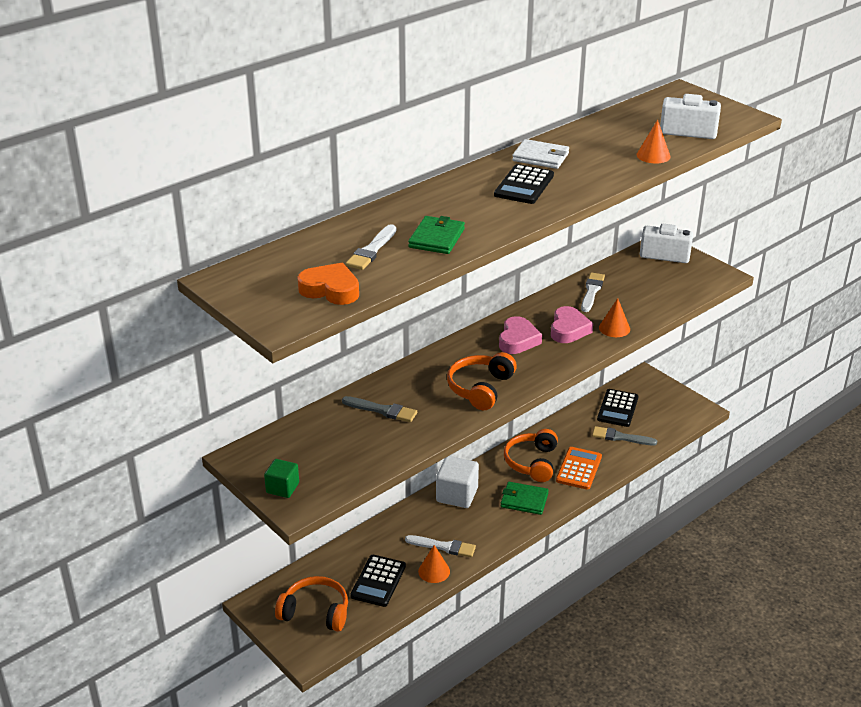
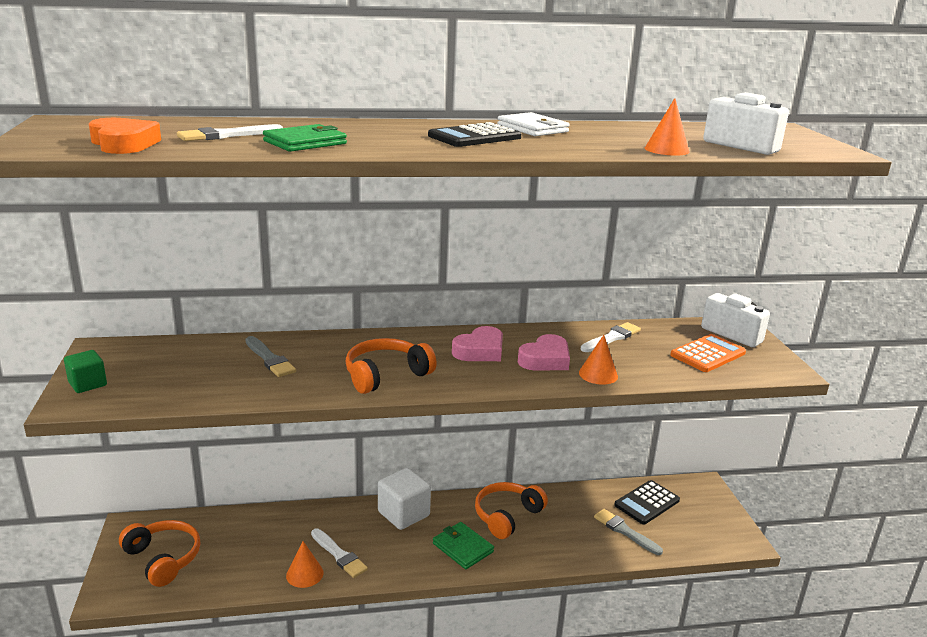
camera: 30 degrees right, 10 degrees down
(378, 581) = (246, 558): black calculator -> none
(578, 469) = (549, 542): orange calculator -> orange calculator (707, 354)

